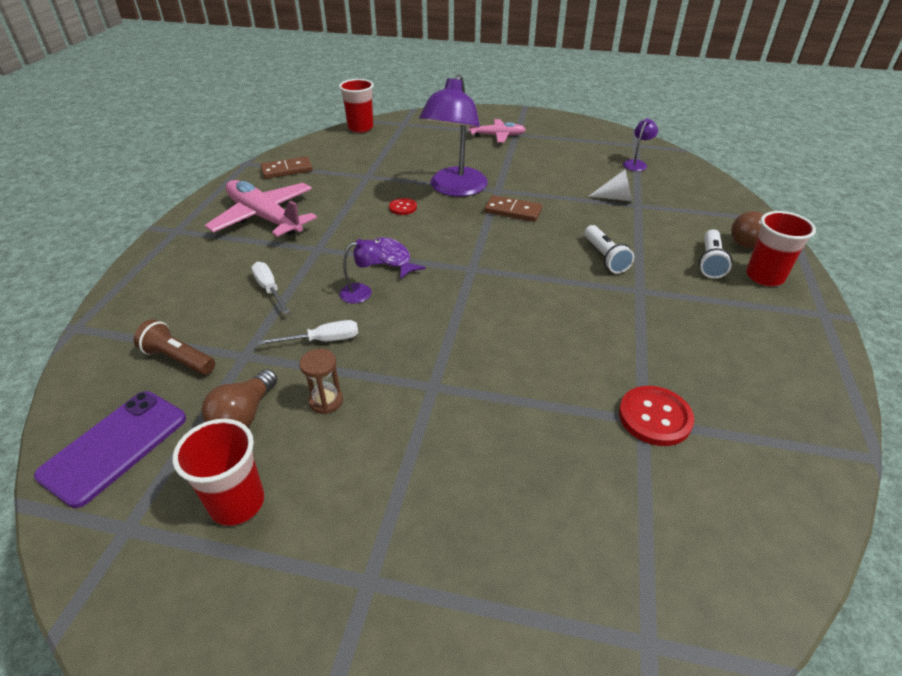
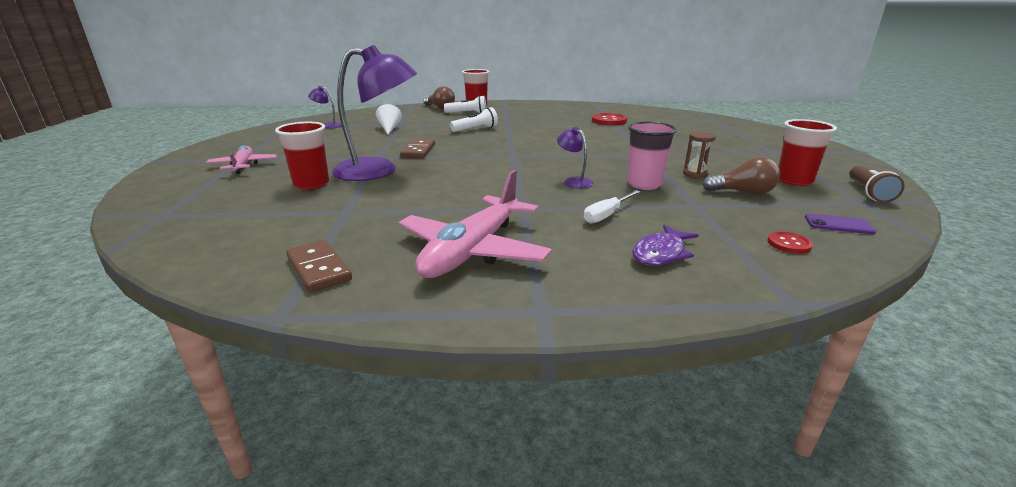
camera: 105 degrees left, 15 degrees down
(114, 446) = (838, 224): purple phone -> purple phone, size x0.52
(178, 359) = (737, 229): brown flashlight -> brown flashlight (868, 192)
(323, 340) = (644, 184): white screwdriver -> pink cup
(360, 128) = (157, 242): red cup -> red cup (311, 184)
(392, 259) = (519, 178): purple fish -> purple fish (661, 253)
(403, 207) = (423, 185): red button -> red button (789, 244)

